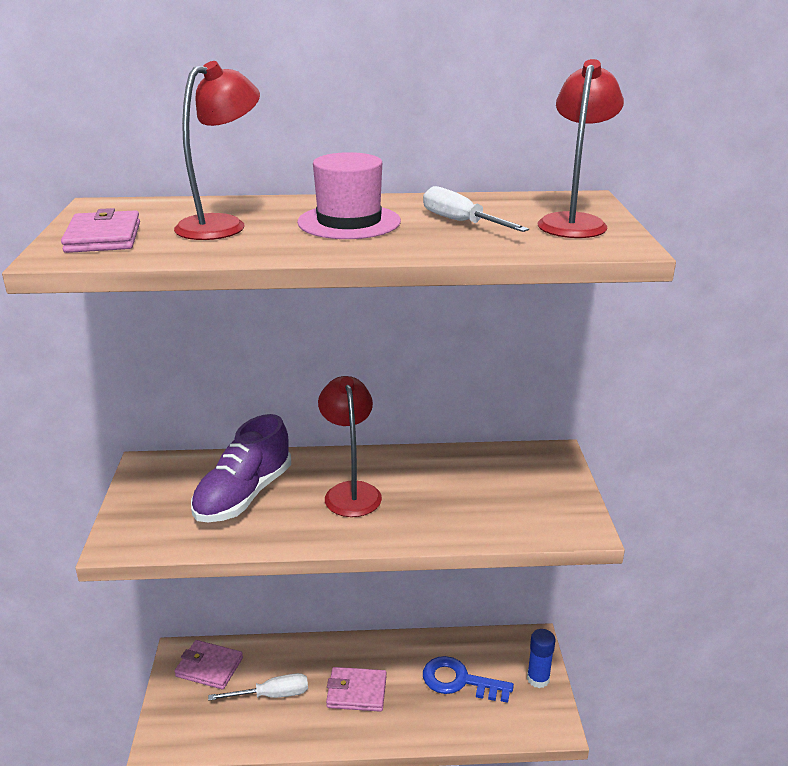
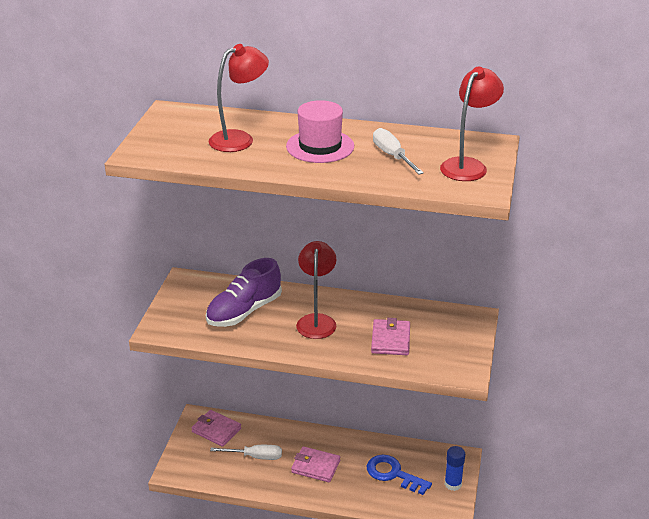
camera: 15 degrees right, 5 degrees up
(103, 237) = (165, 141): pink wallet -> pink wallet (390, 340)

